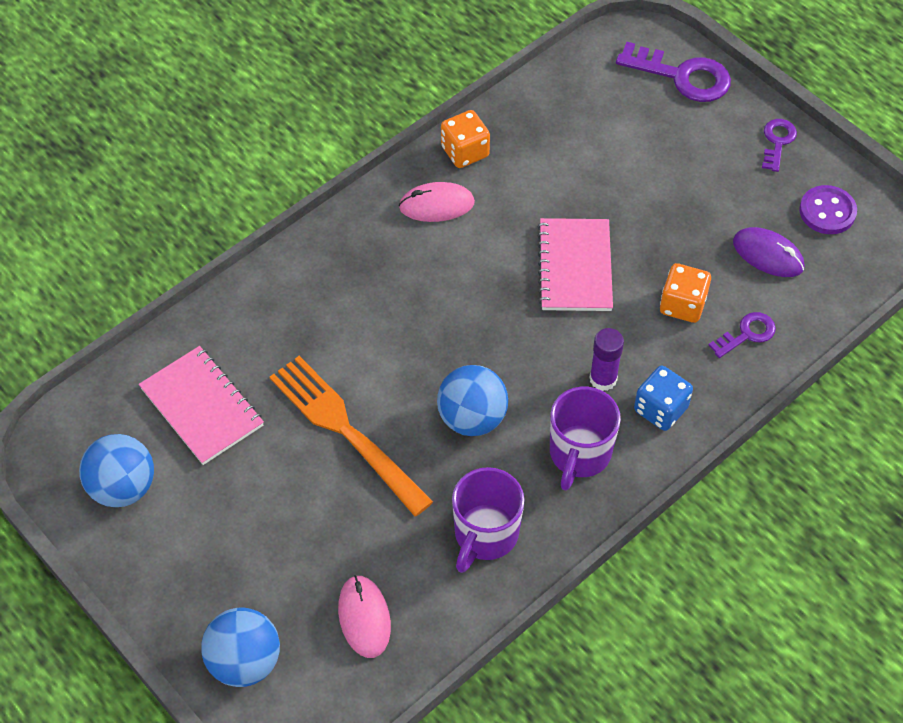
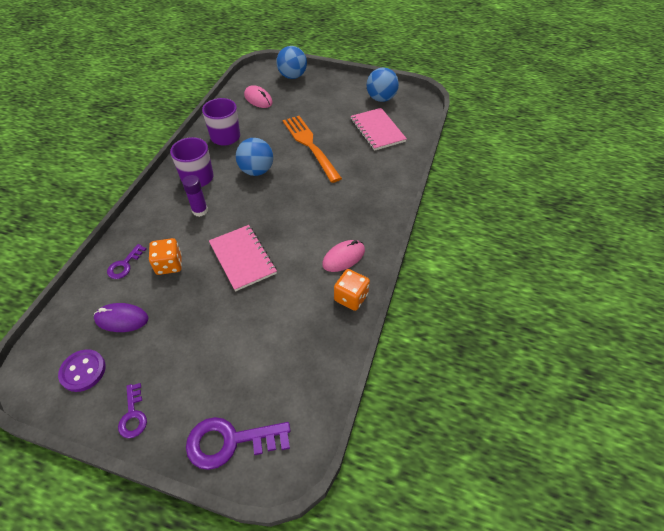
camera: 150 degrees right, 5 degrees down
(202, 407) = (377, 130): pink notebook -> pink notebook turned 45 degrees clockwise
(346, 430) = (310, 145): orange fork -> orange fork turned 135 degrees counterclockwise
(660, 409) = (163, 209): blue dice -> none

